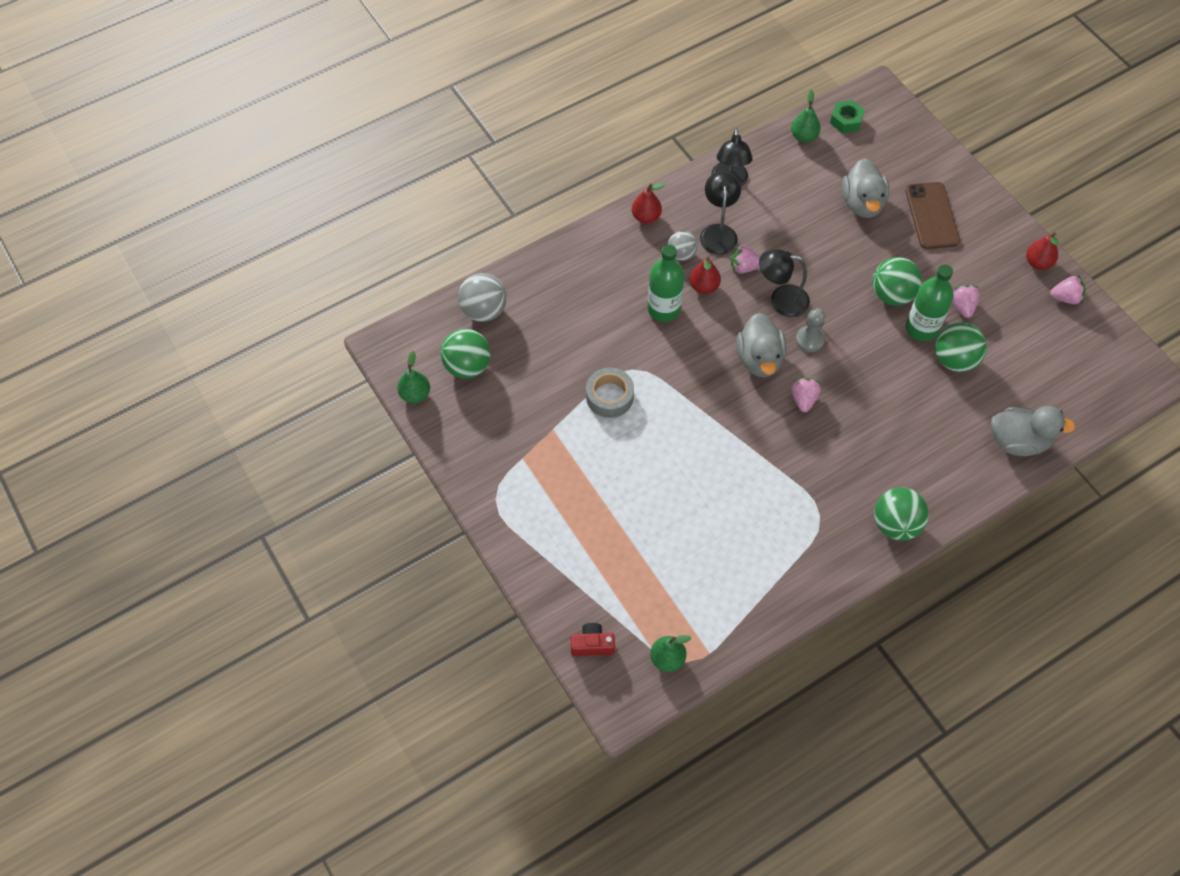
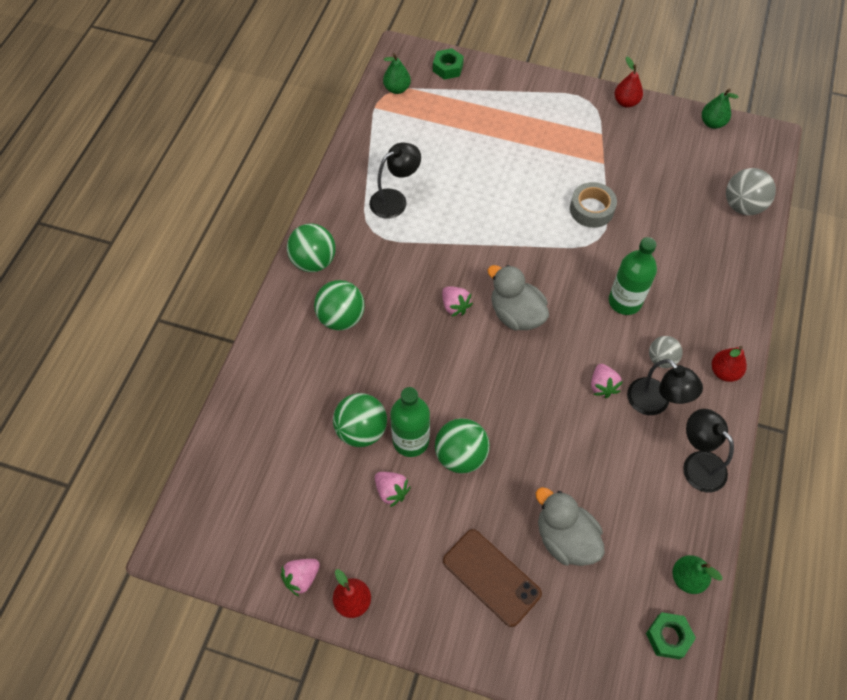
camera: 140 degrees right, 0 degrees up
(467, 366) = (704, 162): green ball -> green ball (341, 317)
(592, 645) = (448, 68): red camera -> green nut
(704, 286) = (615, 343): red pear -> red pear (626, 102)
(744, 267) = (602, 386): pink strawberry -> pink strawberry turned 120 degrees clockwise
(781, 300) = (546, 378): black lamp -> black lamp (395, 200)
(810, 340) = (492, 359): grey pawn -> none
(1018, 441) = (260, 393): grey duck -> none

